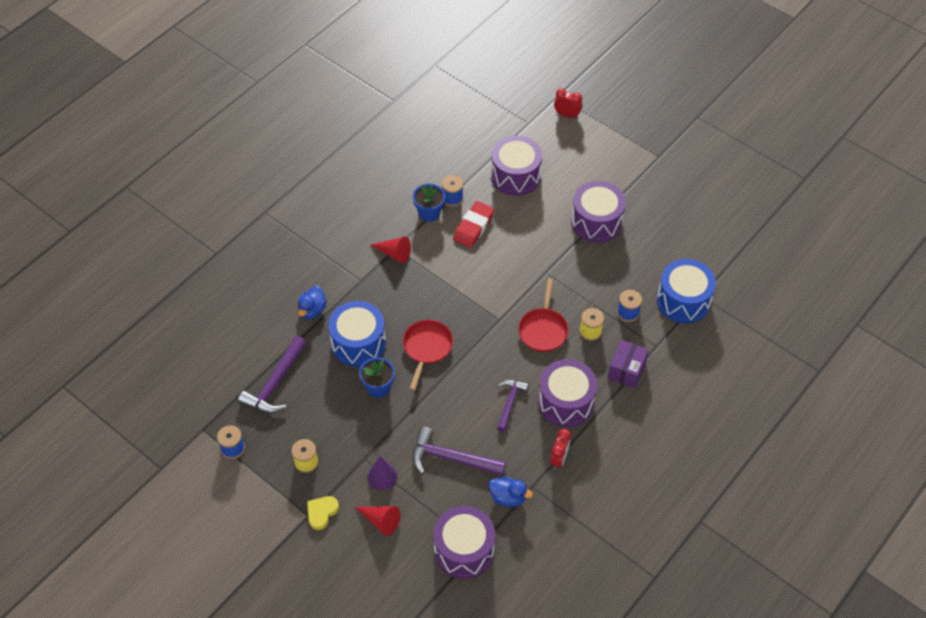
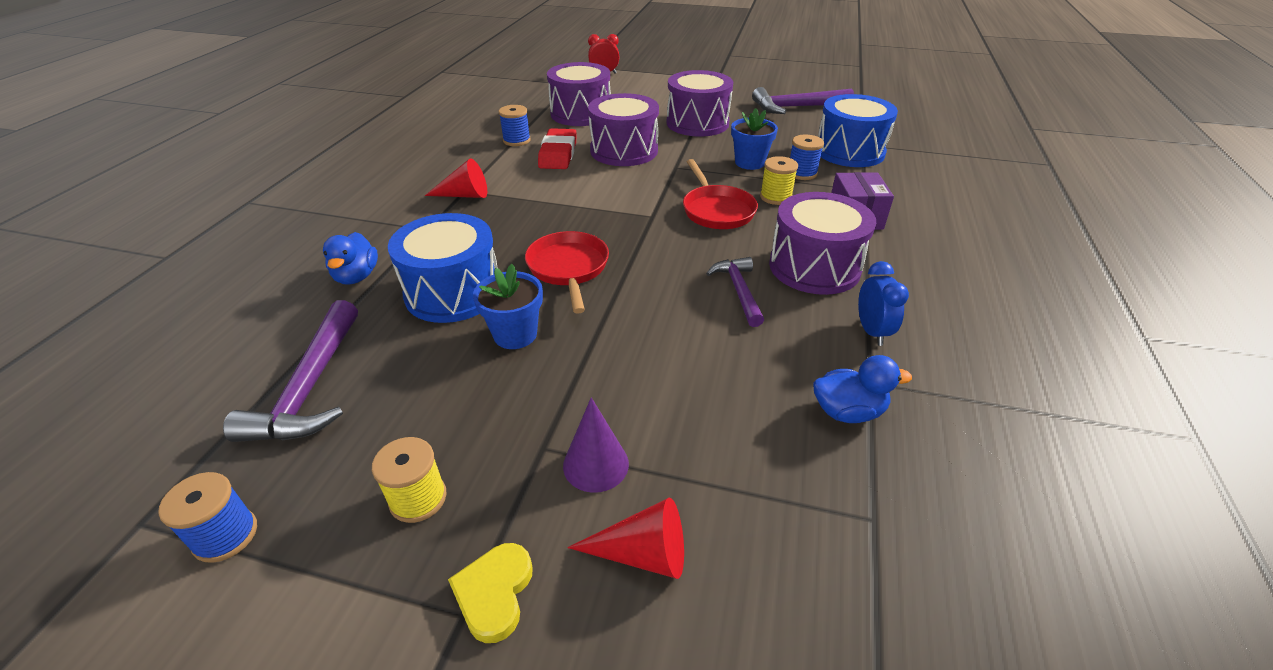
camera: 25 degrees left, 15 degrees down
(429, 213) = (494, 156): blue flower pot -> blue flower pot (749, 163)
(451, 459) = (705, 390): purple hammer -> purple hammer (796, 107)
(464, 550) = (852, 538): purple drum -> purple drum (624, 150)
(559, 459) = (872, 331): red clock -> blue clock

